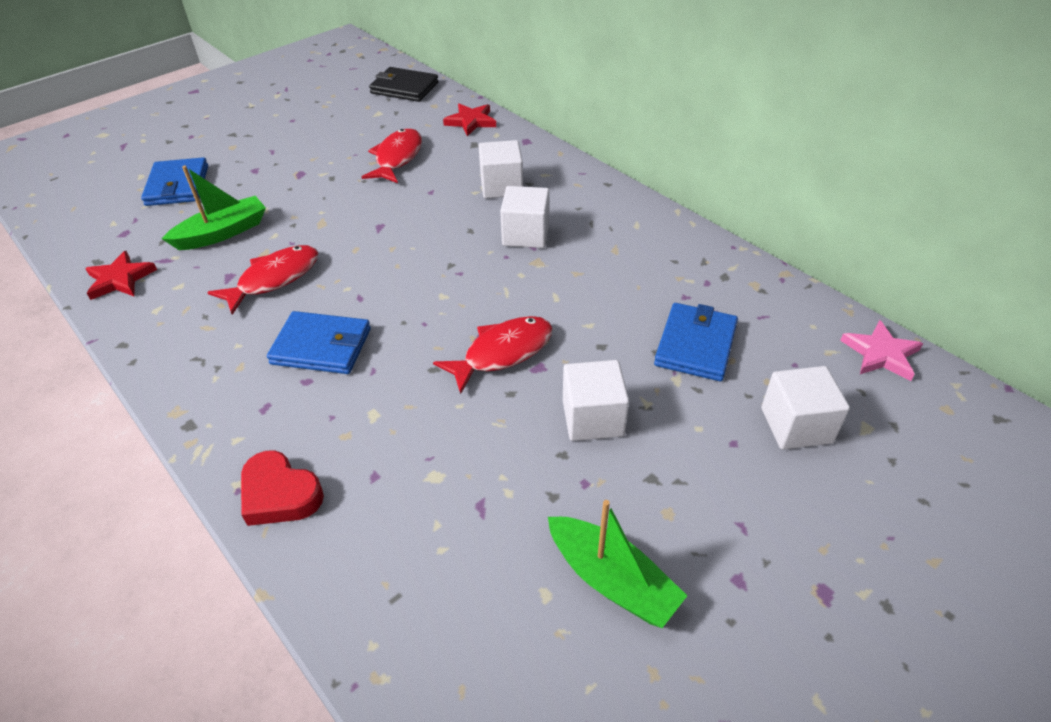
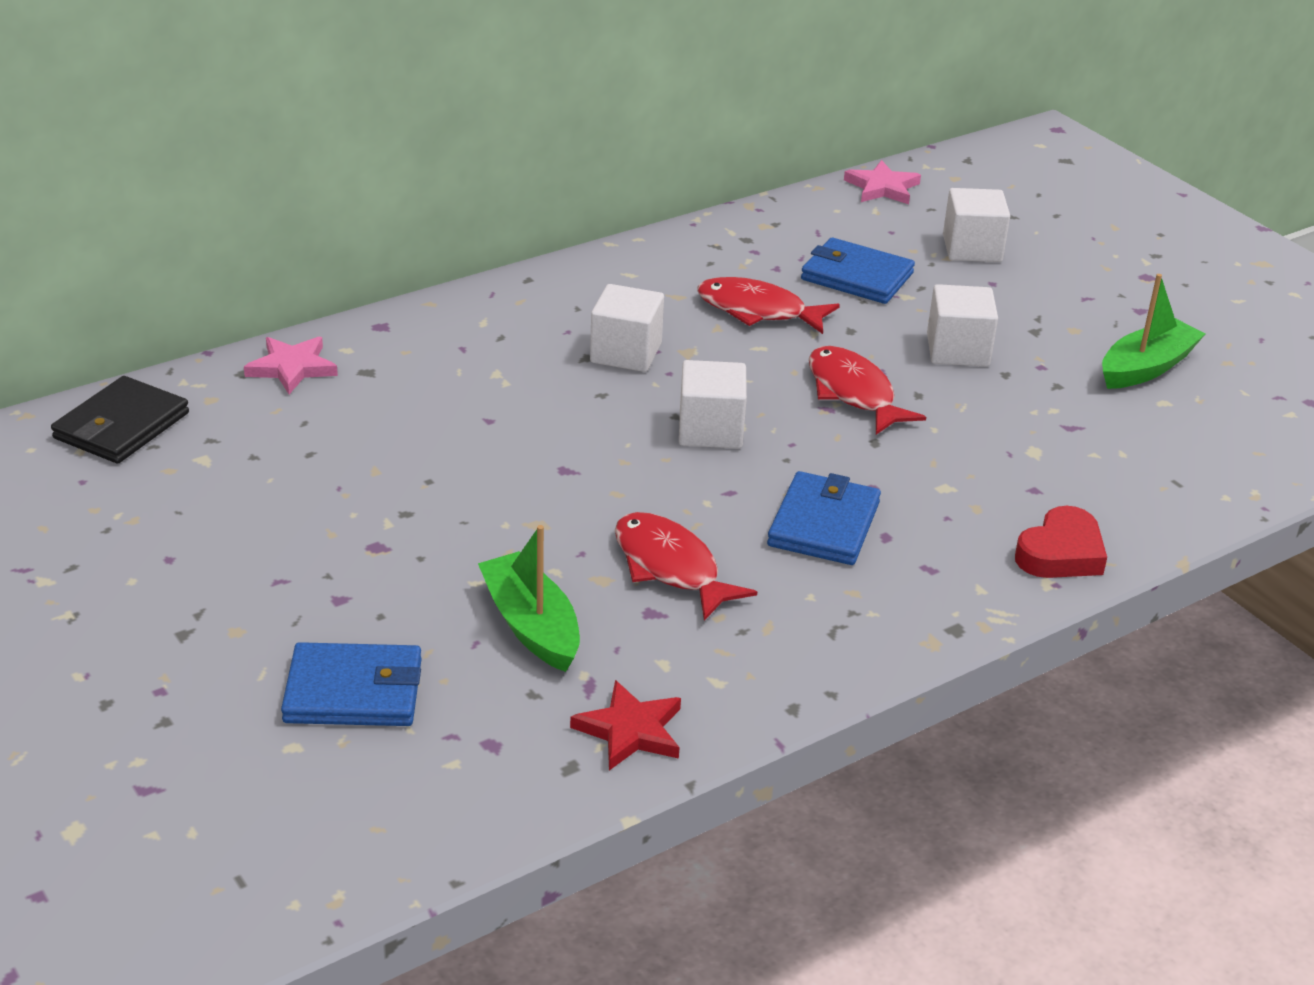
camera: 85 degrees left, 10 degrees down
(397, 158) = (374, 445): red fish -> red fish (758, 311)
(471, 122) = (292, 368): red star -> pink star
(501, 186) = (500, 359): white cube -> white cube (710, 430)

